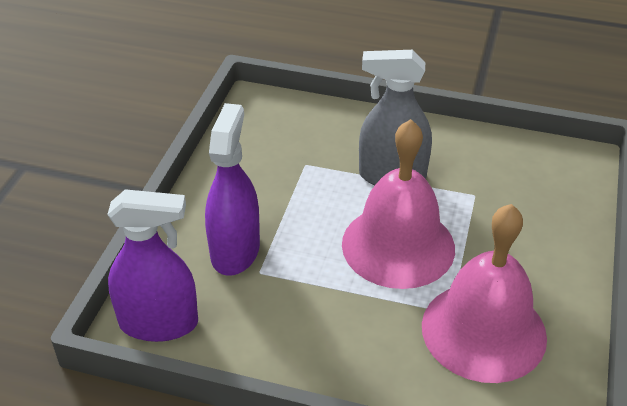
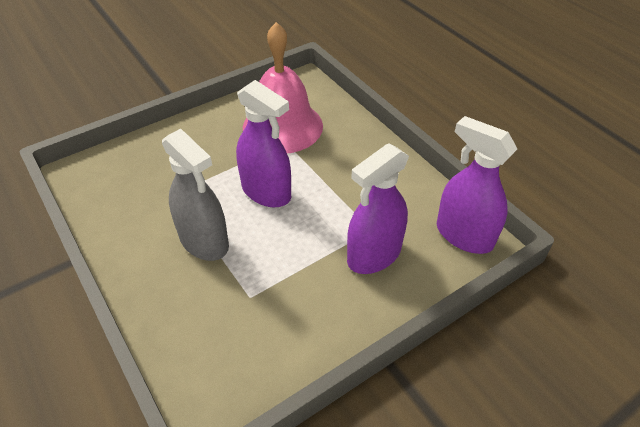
camera: 140 degrees left, 5 degrees up
(398, 245) = (266, 192): pink bell -> purple spray bottle

